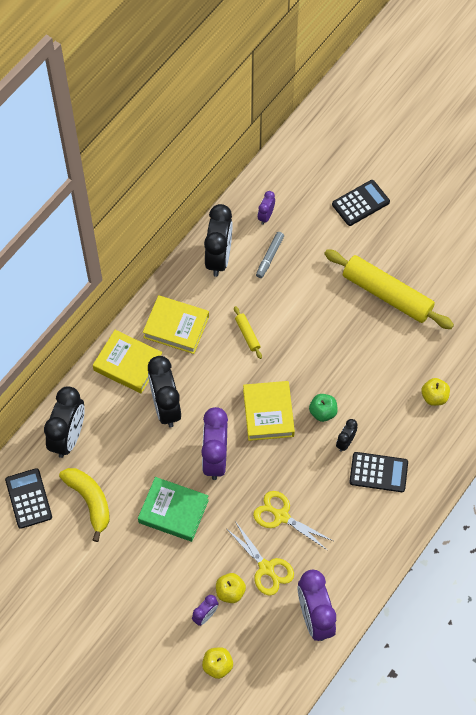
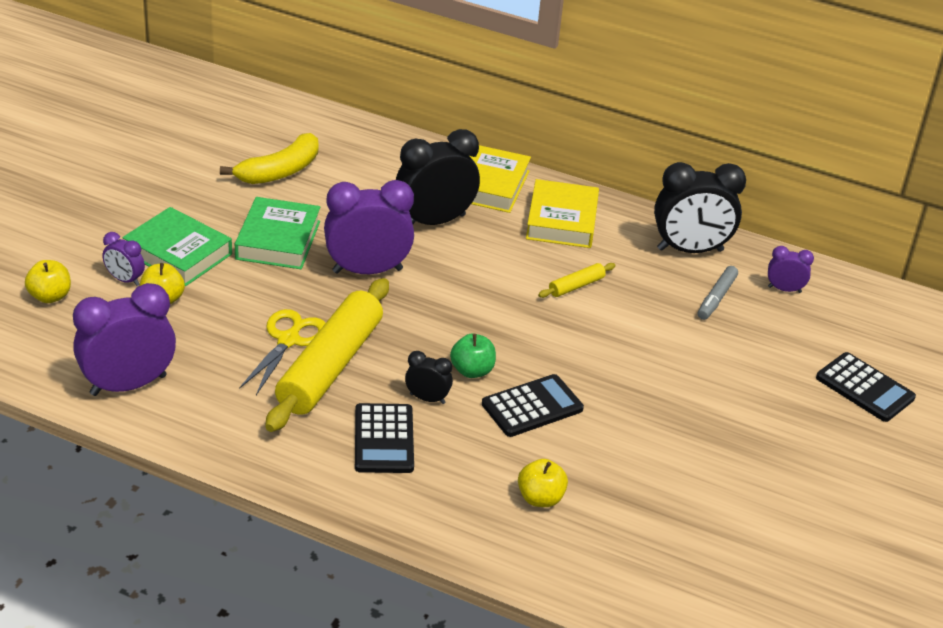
camera: 75 degrees right, 25 degrees down
(28, 498) = (275, 126): black calculator -> black calculator (532, 406)
(68, 437) = (367, 148): black clock -> none
(180, 578) = (178, 253): none -> green book
(266, 568) = (203, 331): yellow scissors -> none
(268, 413) = (454, 315): yellow book -> none
(269, 257) = (716, 298): grey marker -> grey marker turned 75 degrees counterclockwise
(387, 294) = (710, 429): yellow rolling pin -> yellow rolling pin (330, 366)

